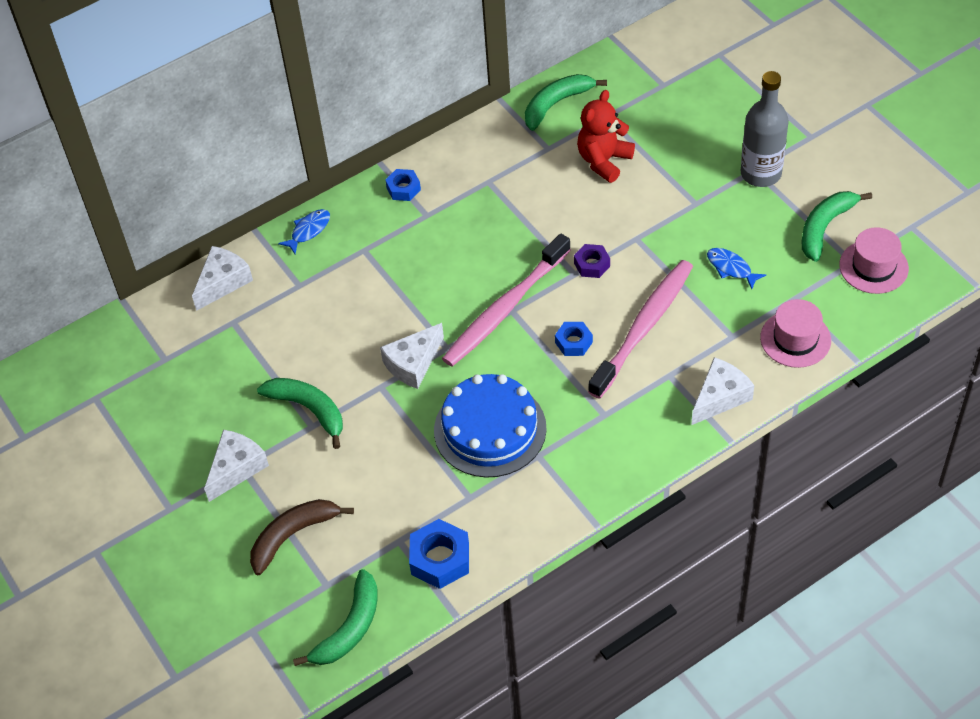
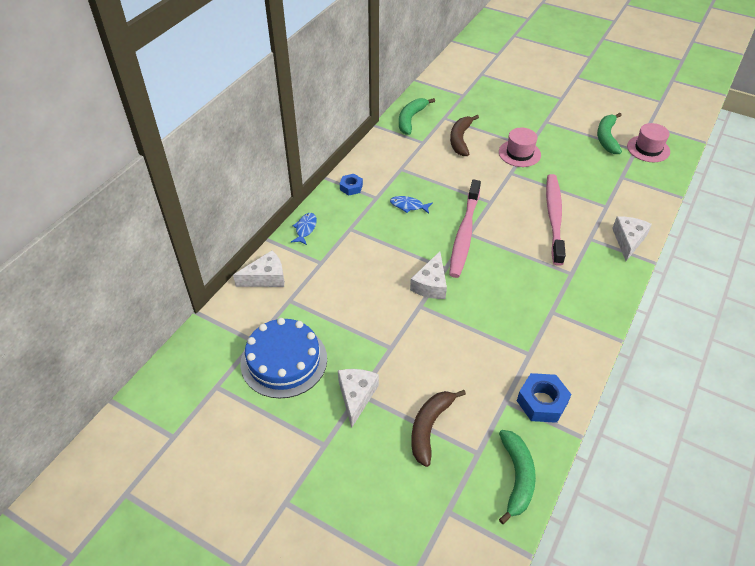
camera: 30 degrees left, 5 degrees down
(223, 282) = (266, 277): white cheese -> white cheese turned 60 degrees clockwise
(309, 410) = (381, 338): green banana -> none
(490, 429) = (510, 307): blue cake -> blue cake (284, 361)
(573, 342) = (520, 239): blue nut -> none
(592, 265) = (497, 194): purple nut -> none
(604, 161) = (460, 139): red teddy bear -> brown banana
(731, 268) = (575, 172): blue fish -> blue fish (408, 206)
(761, 173) = (551, 122): grey bottle -> none
(795, 339) = (641, 196): pink hat -> pink hat (519, 153)

